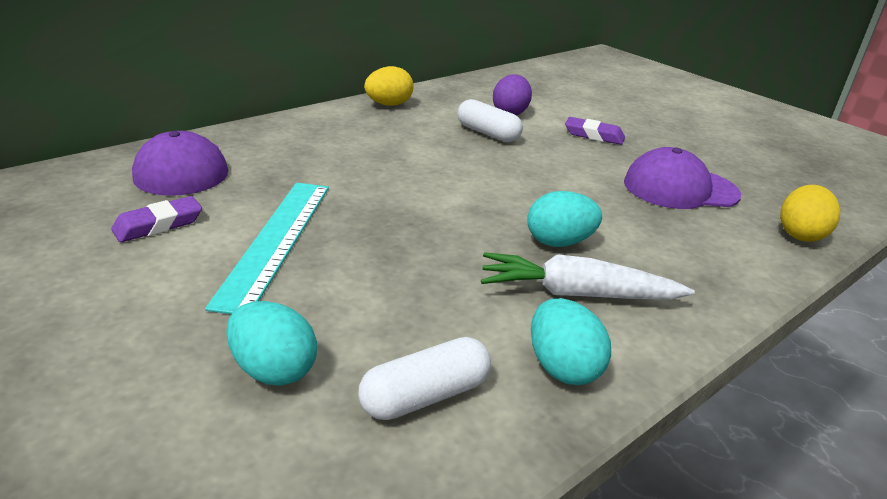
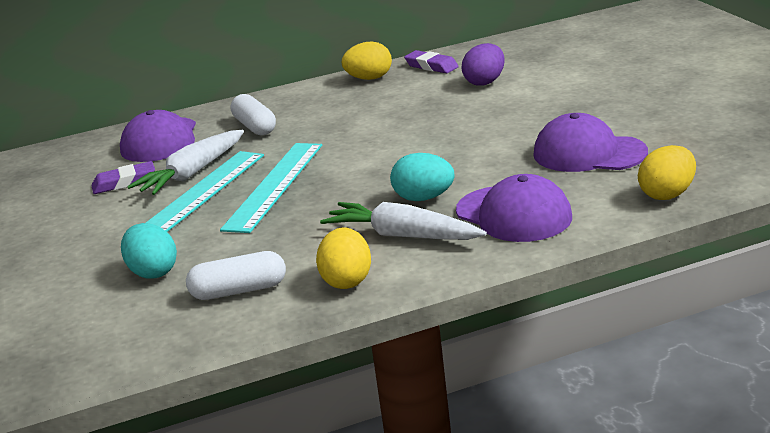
camera: 25 degrees right, 5 degrees down
(249, 211) = (192, 173): none -> white carrot
(368, 227) = (275, 185): none -> turquoise ruler
(488, 133) = (443, 104): white capsule -> white capsule (255, 127)
(562, 367) = (347, 280): turquoise egg -> yellow egg
(594, 135) = (552, 103): purple eraser -> purple eraser (431, 66)
(675, 261) = (513, 214): none -> purple cap

